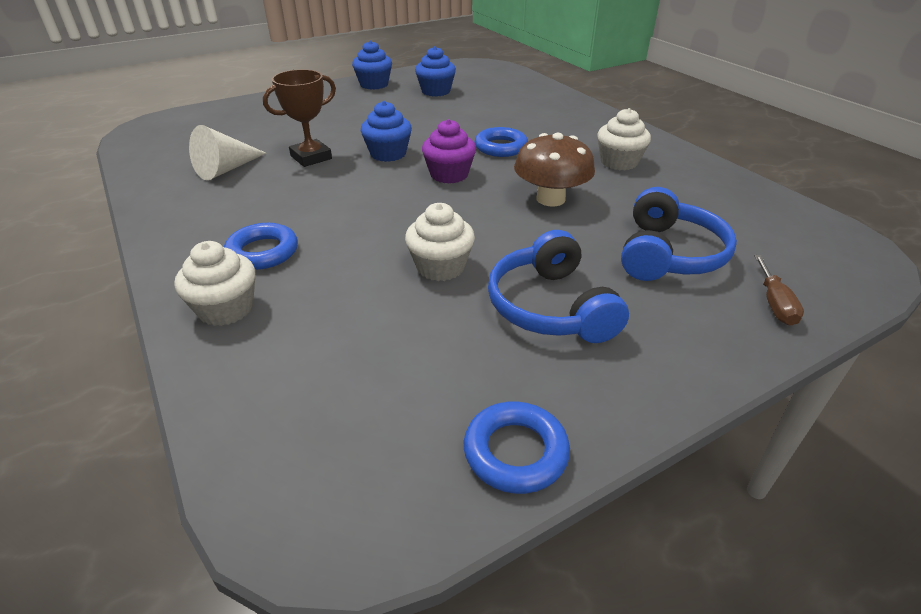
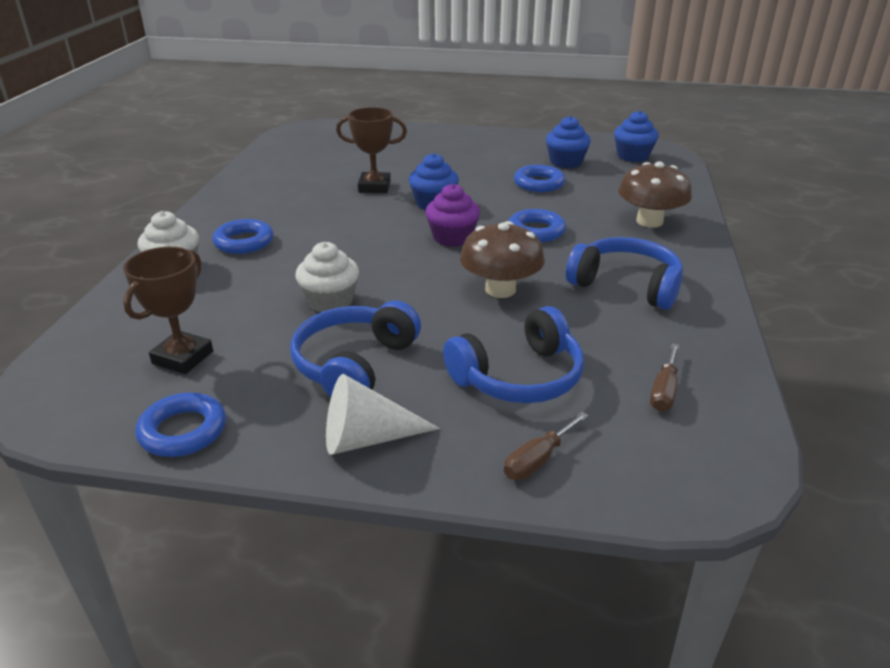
camera: 40 degrees right, 5 degrees down
(226, 169) = (308, 176): white cone -> white cone (366, 438)
(374, 84) = (520, 141): blue cupcake -> blue cupcake (632, 156)
(393, 387) = (183, 357): none -> brown trophy
(443, 112) = (539, 183): none -> blue ring
(560, 115) = (649, 221): none -> brown mushroom
(619, 162) = (626, 285): white cupcake -> blue headphones
(753, 220) = (664, 391): none -> brown screwdriver

